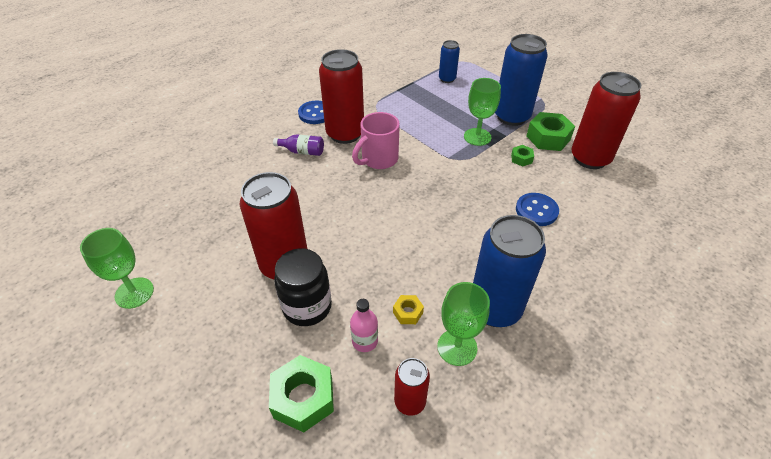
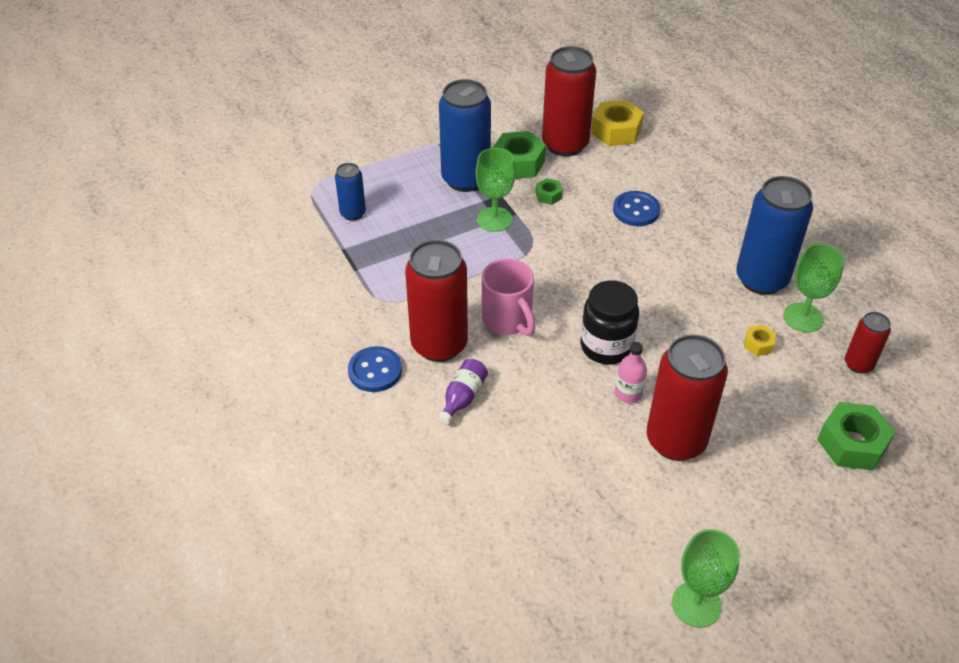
camera: 75 degrees left, 0 degrees up
(307, 307) = (741, 426): black jar -> black jar (606, 346)
(365, 341) = (790, 385): pink bottle -> pink bottle (628, 393)
(633, 185) = (616, 131): none -> yellow nut

